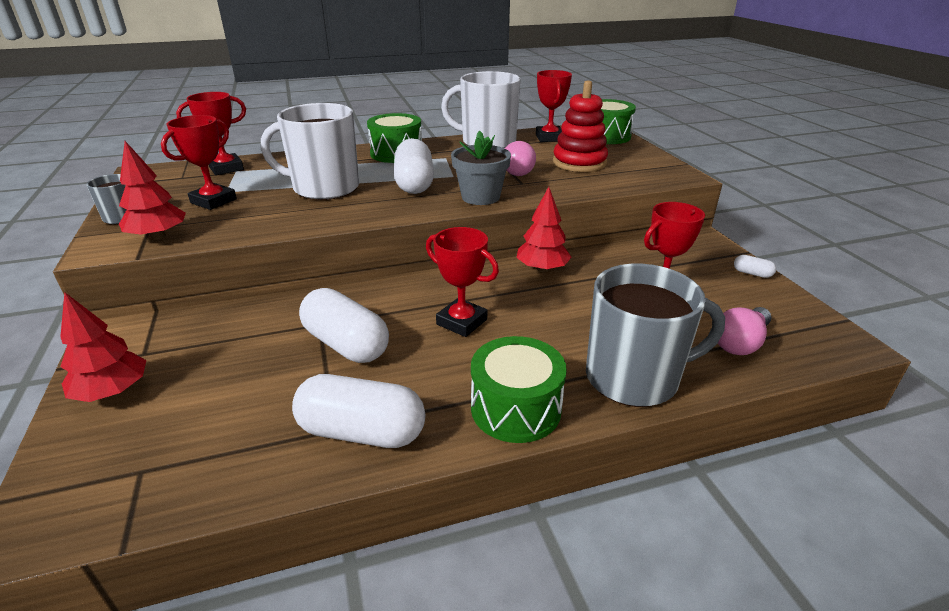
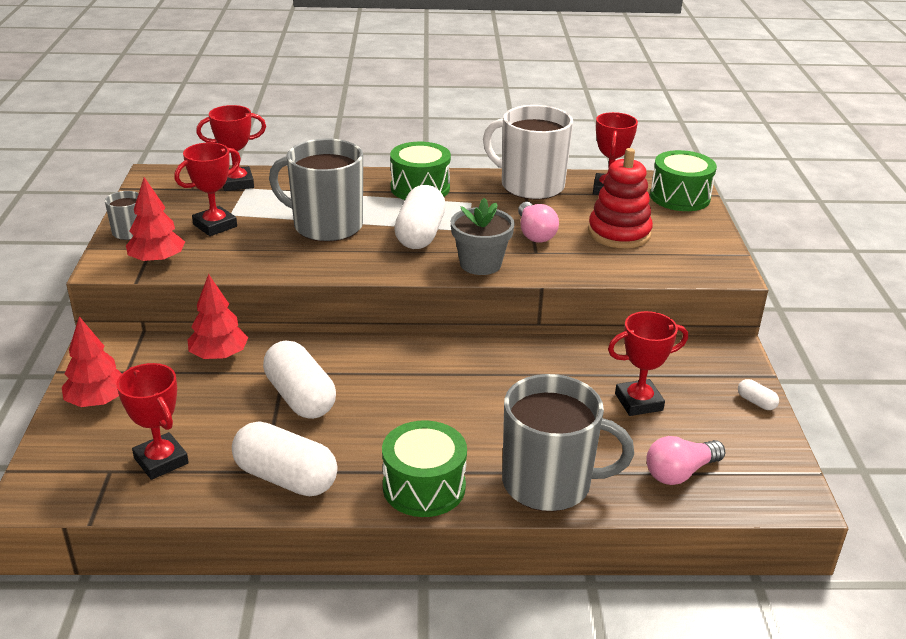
camera: 15 degrees right, 0 degrees up
(324, 188) = (326, 226): white mug -> grey mug
(461, 322) = (415, 396): red trophy -> red trophy (161, 461)
(542, 269) = (527, 354): red tree -> red tree (219, 356)

